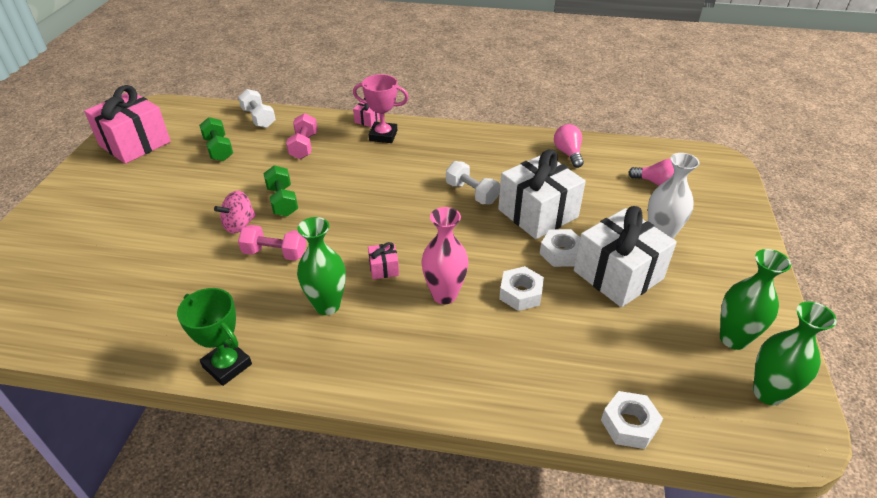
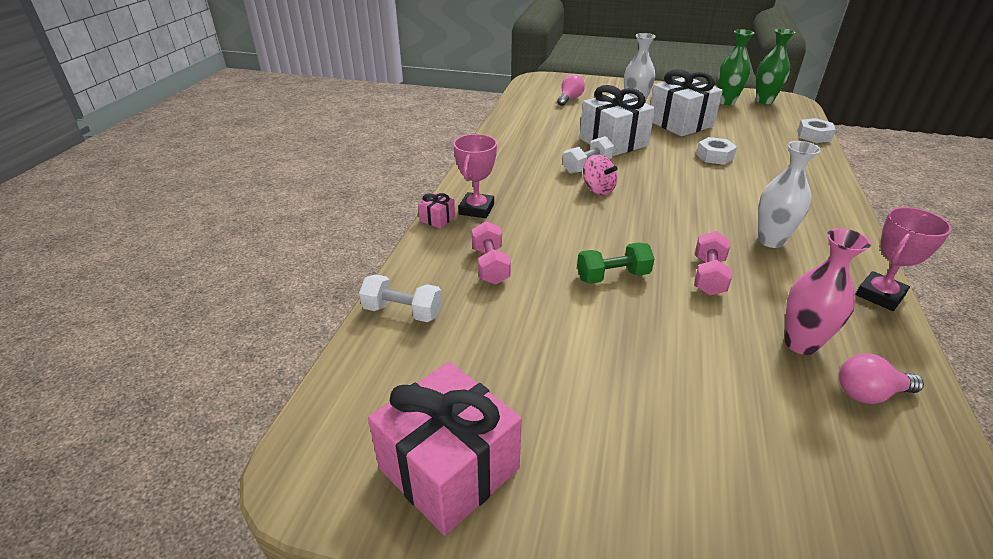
camera: 85 degrees left, 5 degrees down
(219, 149) = (486, 346): green dumbbell -> none
(227, 365) = (879, 295): green trophy -> pink trophy
(239, 225) = (665, 307): pink spinning top -> pink spinning top (598, 189)
(259, 118) = (402, 312): white dumbbell -> white dumbbell turned 45 degrees clockwise
(304, 146) = (490, 265): pink dumbbell -> pink dumbbell turned 75 degrees clockwise
(327, 305) = (770, 241): green vase -> white vase
(384, 268) = (708, 211): pink gift -> none
(444, 295) = (730, 185): pink vase -> pink vase (801, 344)
(561, 253) = (662, 138): white nut -> none
(568, 153) = (525, 123): pink light bulb -> pink light bulb (869, 393)

